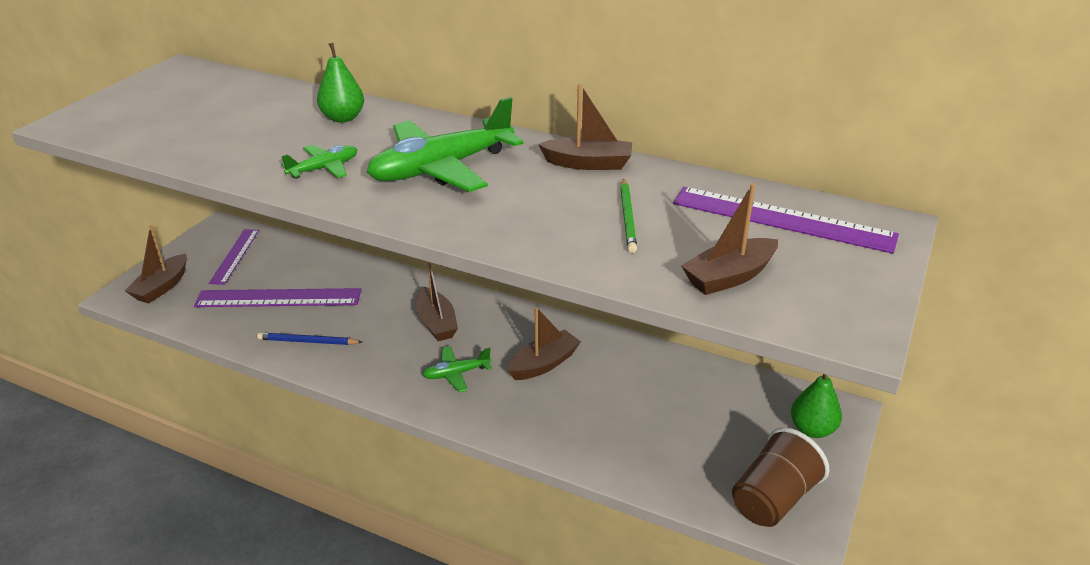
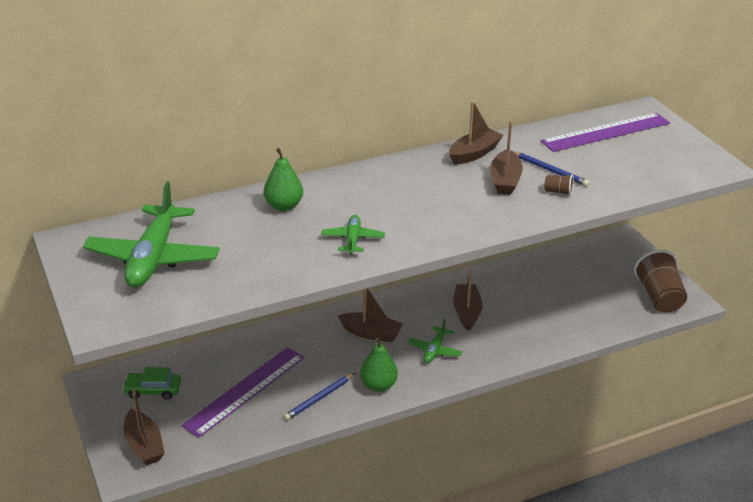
camera: 50 degrees left, 0 degrees up
(235, 256) = (153, 390): purple ruler -> green car
(442, 168) = (413, 200): green plane -> green plane (153, 258)
(588, 240) = (558, 192): none -> brown cup
(628, 217) = (550, 170): green pencil -> blue pencil
(729, 277) = (640, 172): brown boat -> brown boat (505, 180)
(812, 429) = (625, 255): green pear -> green pear (378, 385)

